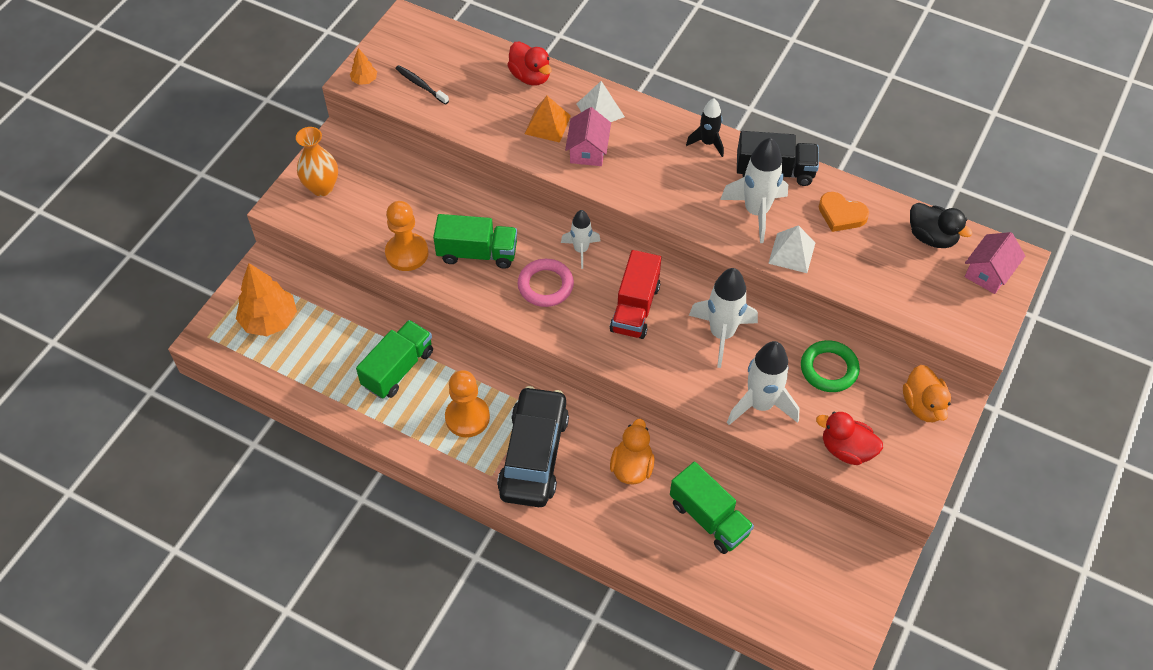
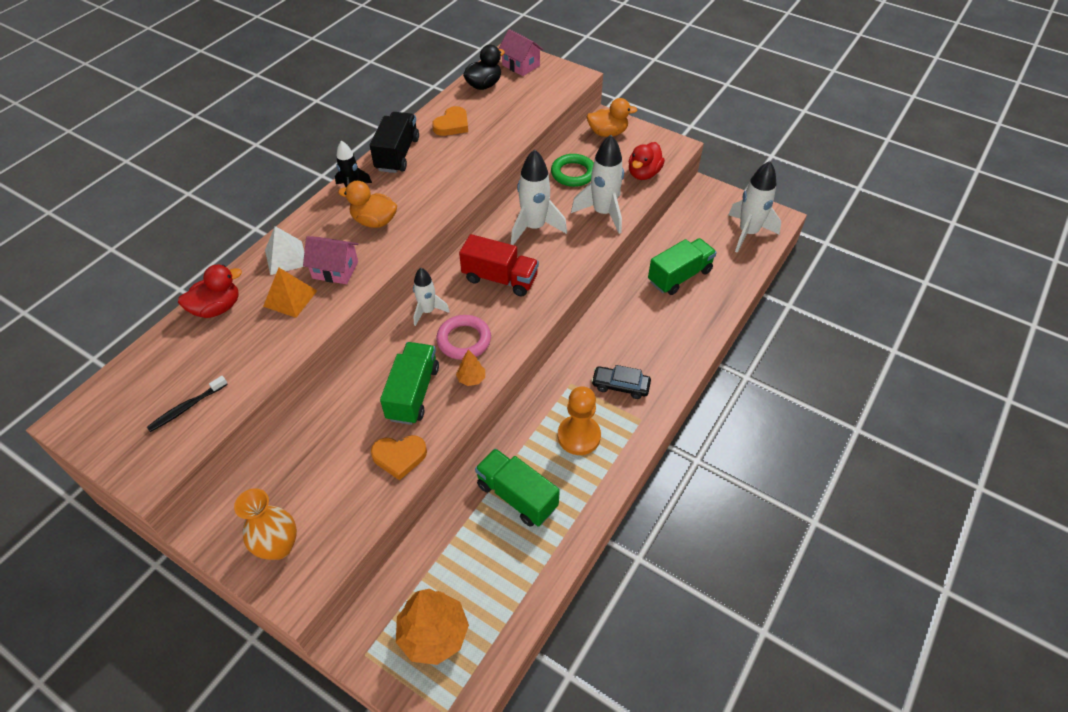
camera: 85 degrees left, 5 degrees down
(364, 80) = (153, 466): orange tree -> orange tree (471, 379)
(407, 253) = (399, 457): orange pawn -> orange heart
(534, 454) = (620, 386): black car -> black car, size x0.50
(632, 467) = (634, 319): orange duck -> orange duck (374, 221)
(756, 212) = (438, 169): white rocket -> white rocket (748, 233)
(792, 253) = (485, 155): white pyramid -> none

